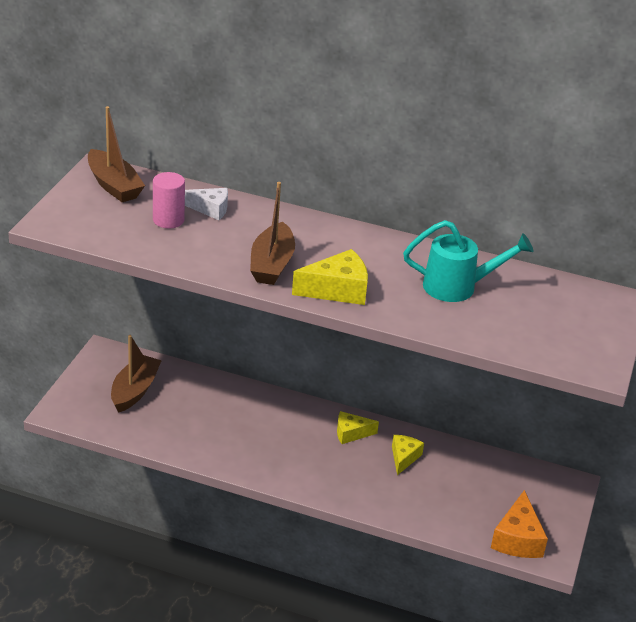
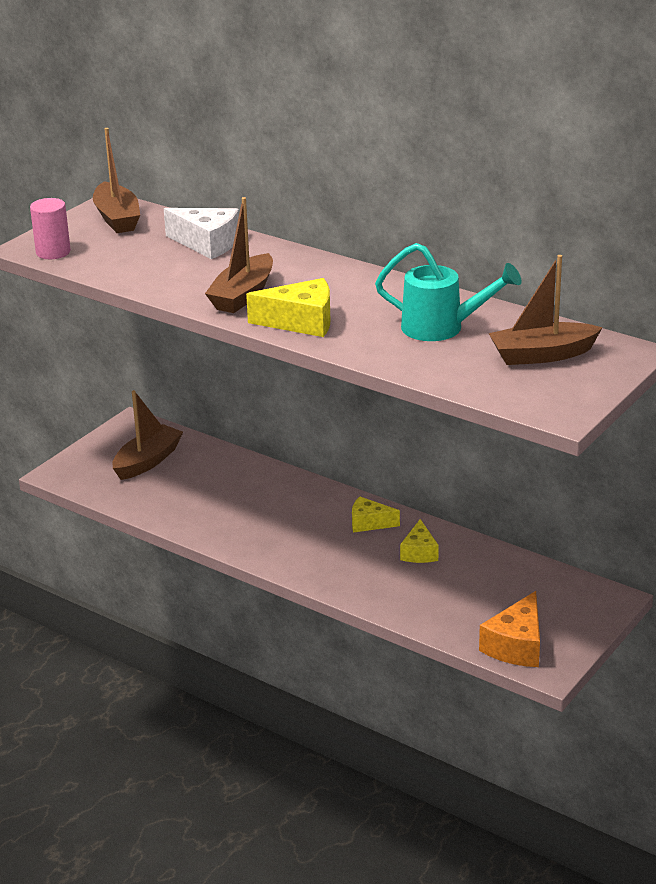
camera: 20 degrees right, 5 degrees down
(168, 220) = (156, 251): pink cylinder -> pink cylinder (53, 252)
(211, 209) = (207, 244): white cheese -> white cheese, size x1.54
(404, 457) = (419, 552): yellow cheese -> yellow cheese turned 150 degrees clockwise
(552, 309) = (542, 355): none -> brown boat

